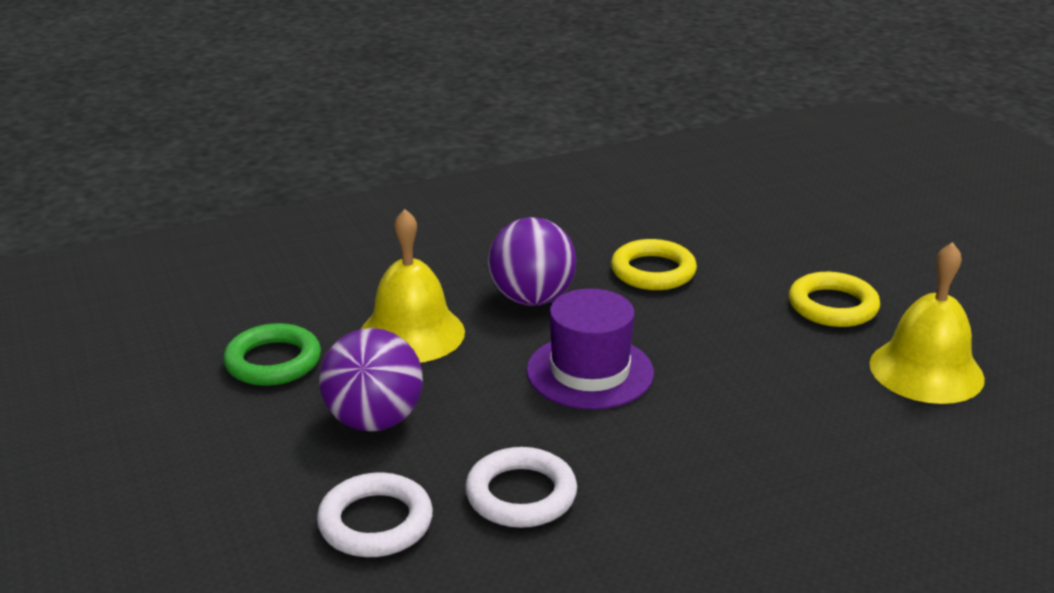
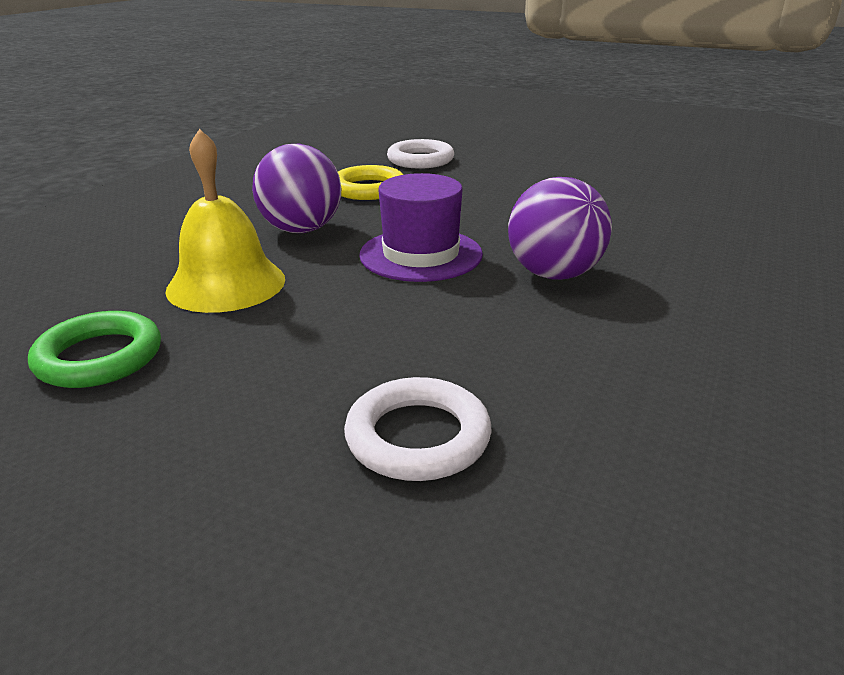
camera: 40 degrees left, 0 degrees up
(374, 421) = (287, 358): purple ball -> purple ball (554, 274)
(521, 494) = (506, 351): white ring -> white ring (420, 160)
(833, 306) = (512, 172): yellow ring -> none
(926, 370) = (616, 184): yellow bell -> none

